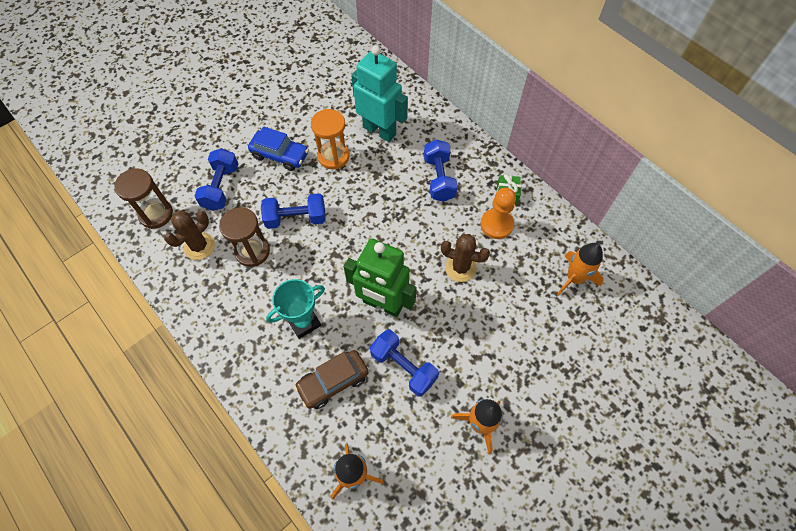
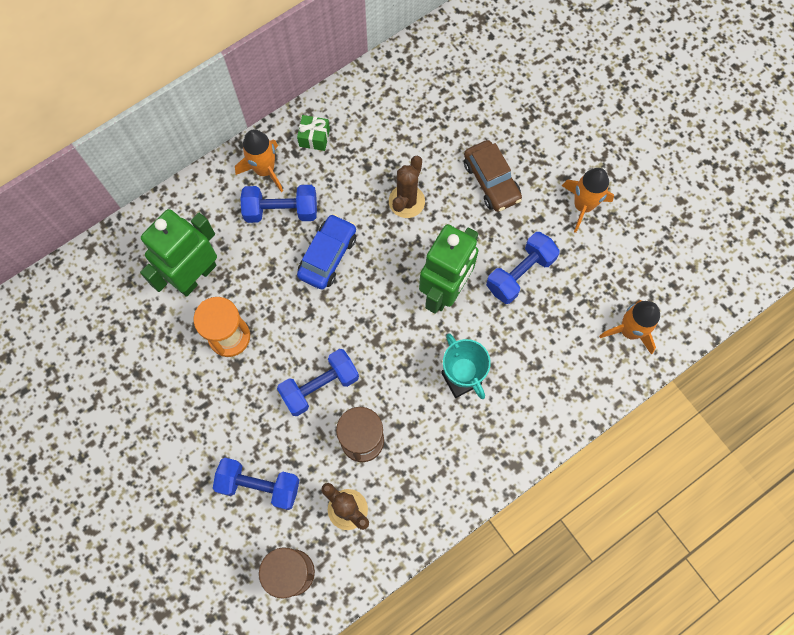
camera: 85 degrees left, 10 degrees up
(280, 155) = (217, 407): blue car -> blue car (328, 256)
(296, 218) = (320, 386): blue dumbbell -> blue dumbbell turned 60 degrees clockwise
(333, 382) = (532, 348): brown car -> brown car (491, 181)
(379, 131) = (195, 275): turquoise robot -> green robot
(496, 224) = (354, 155): orange pawn -> none
(574, 278) = (430, 88): orange rocket -> orange rocket (264, 170)

